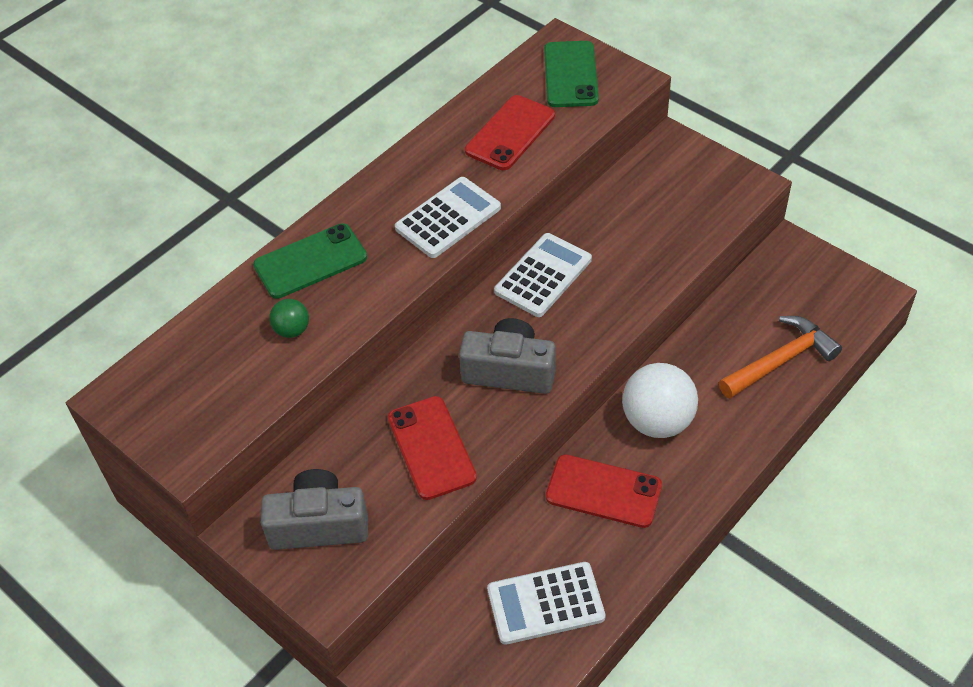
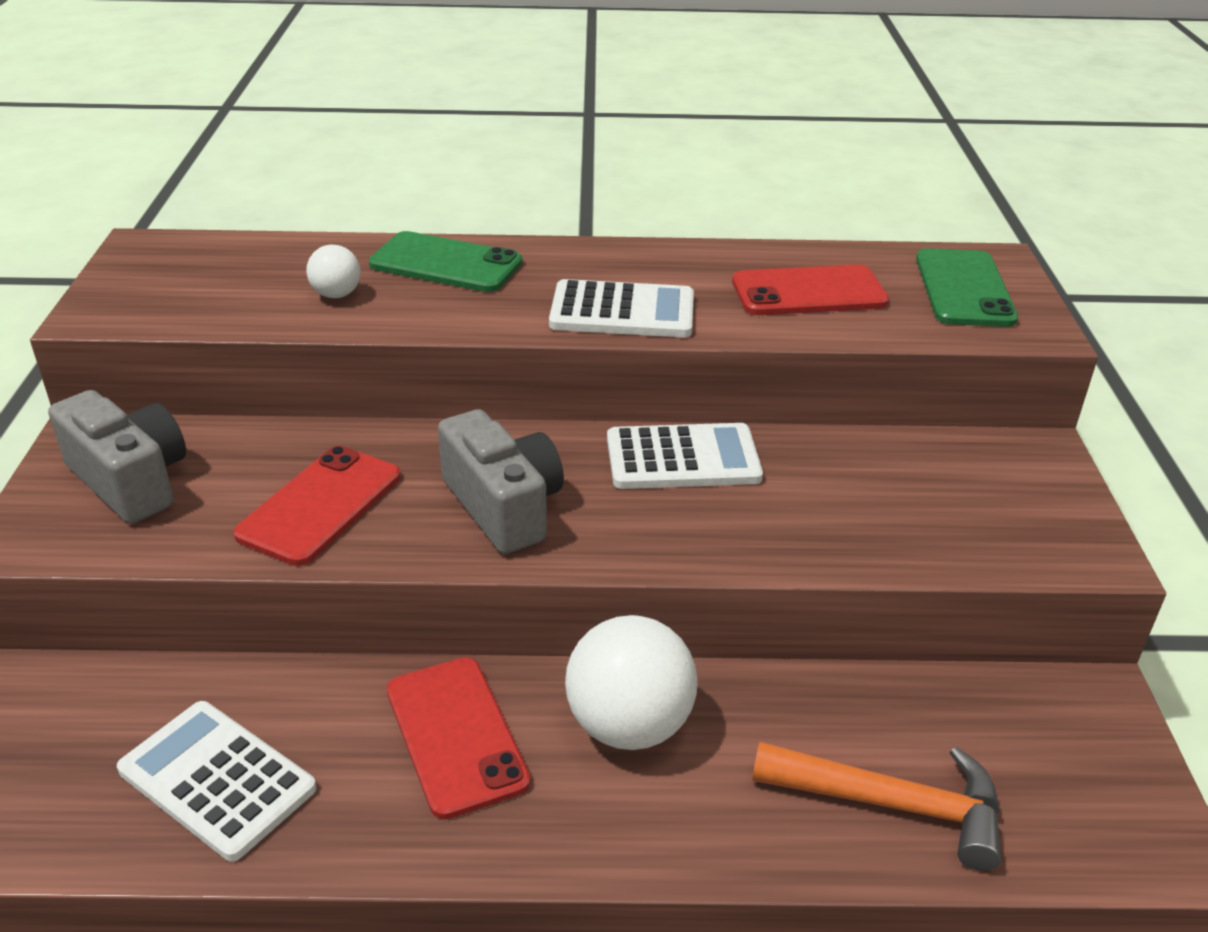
camera: 45 degrees right, 15 degrees down
(292, 330) = (336, 294): green ball -> white ball
(570, 75) = (964, 289): green phone -> green phone turned 45 degrees counterclockwise

